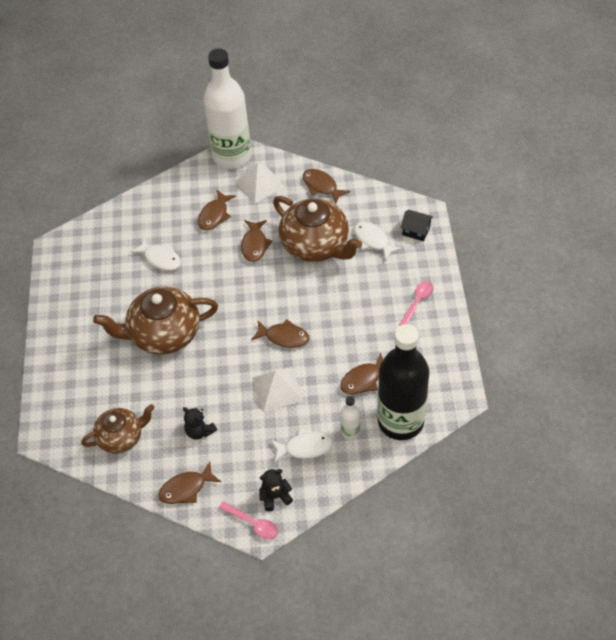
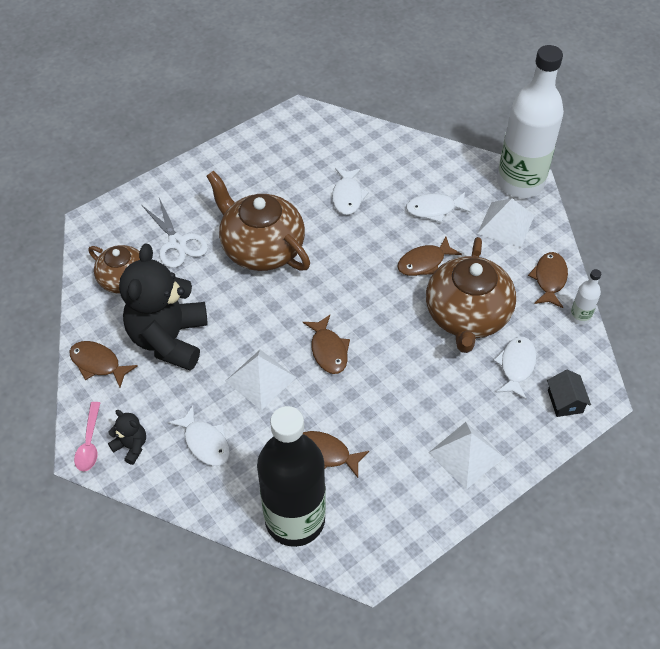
camera: 55 degrees right, 0 degrees up
(114, 386) = (177, 243): none -> white scissors
(199, 431) = (169, 339): black teddy bear -> black teddy bear, size x2.34
(214, 215) = (434, 209): brown fish -> white fish
(350, 431) = (251, 475): white bottle -> white bottle (580, 317)
(417, 302) = (466, 455): pink spoon -> white pyramid

